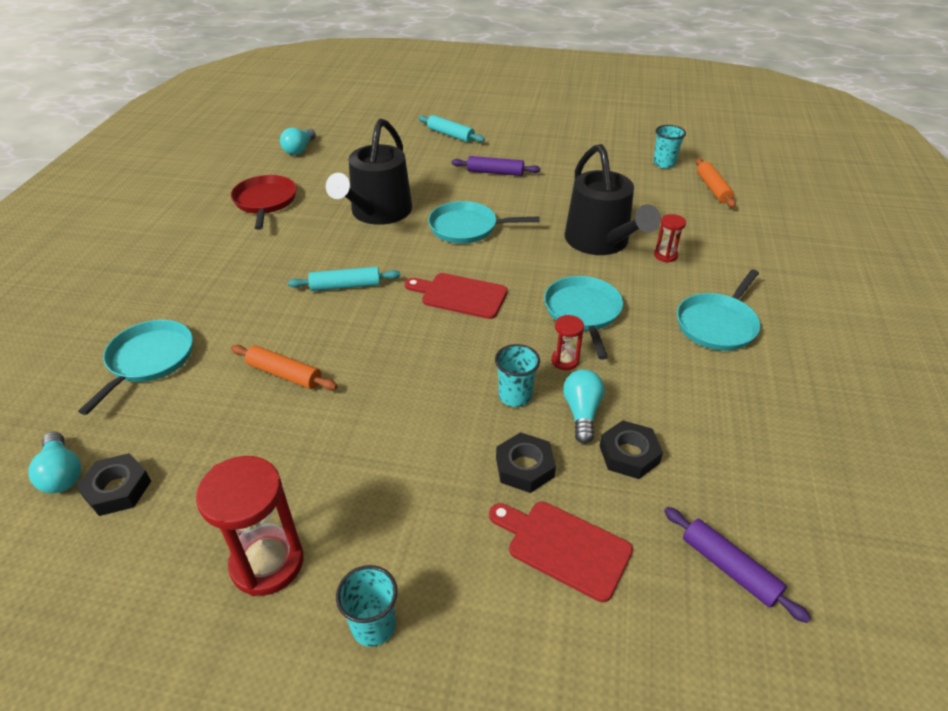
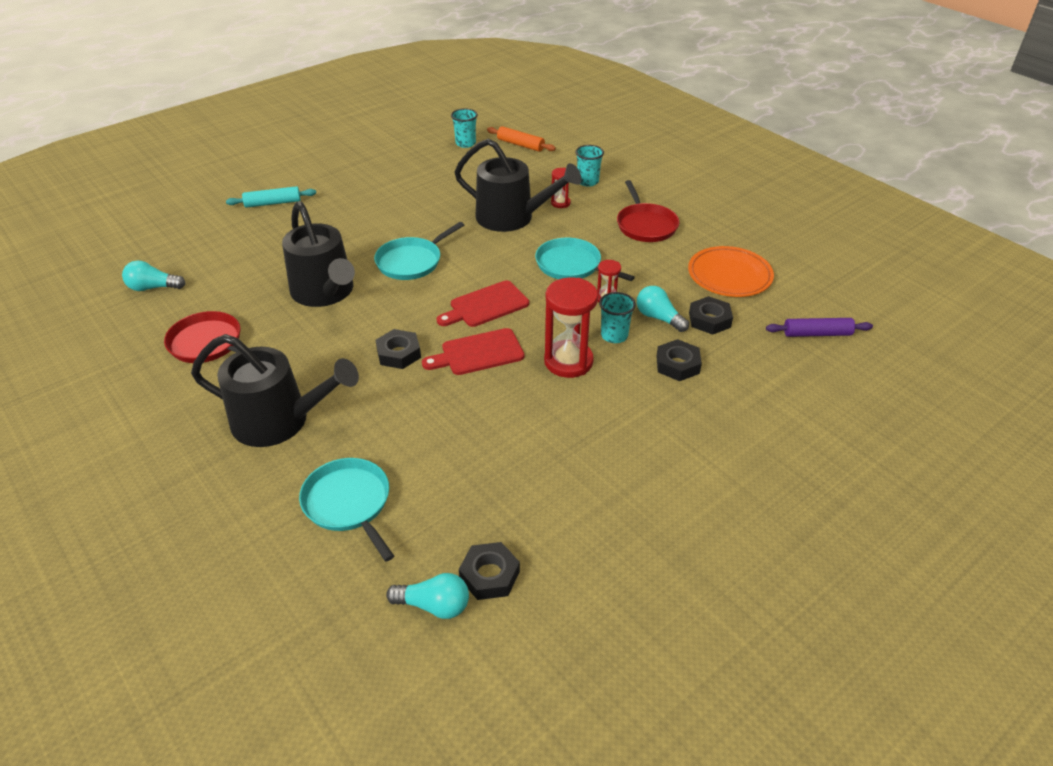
camera: 50 degrees left, 0 degrees up
(213, 276) = (279, 421): none -> black watering can
(267, 563) = (643, 517): red hourglass -> red hourglass (568, 361)
(284, 374) = (464, 431): orange rolling pin -> none
(299, 149) = (153, 288): turquoise light bulb -> turquoise light bulb turned 120 degrees clockwise
(345, 286) = (399, 353): turquoise rolling pin -> black nut
(373, 626) = (736, 489): turquoise cup -> turquoise cup (588, 181)
(495, 172) = (361, 212): purple rolling pin -> none
(563, 547) = (751, 383): red cutting board -> red cutting board (478, 353)
(717, 324) = (645, 225): turquoise pan -> red pan
(727, 431) = (729, 276): none -> orange plate

